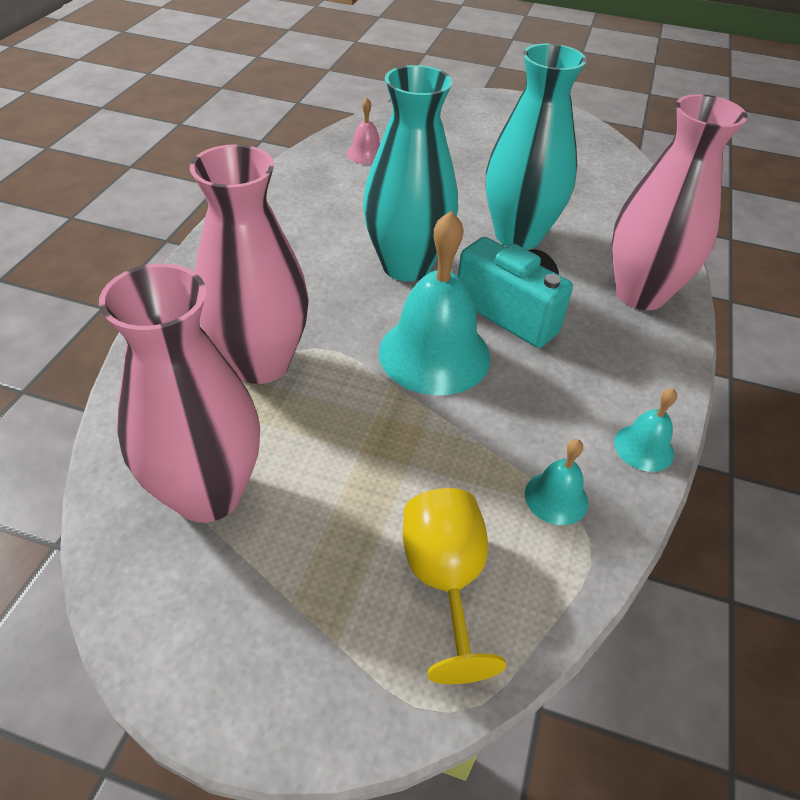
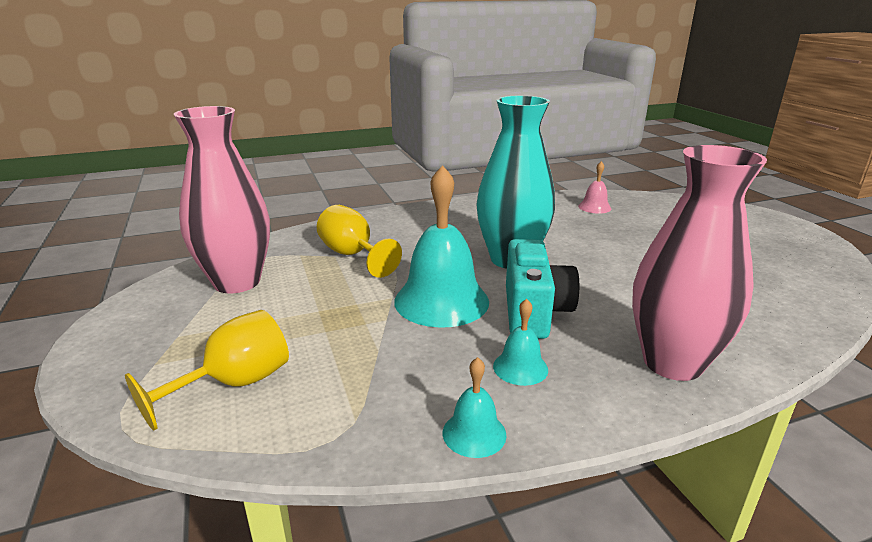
camera: 55 degrees right, 20 degrees down
(260, 363) = (353, 255): pink vase -> yellow goblet
(518, 236) = (626, 283): turquoise vase -> none
(556, 498) = (360, 405): turquoise bell -> turquoise bell (520, 367)

